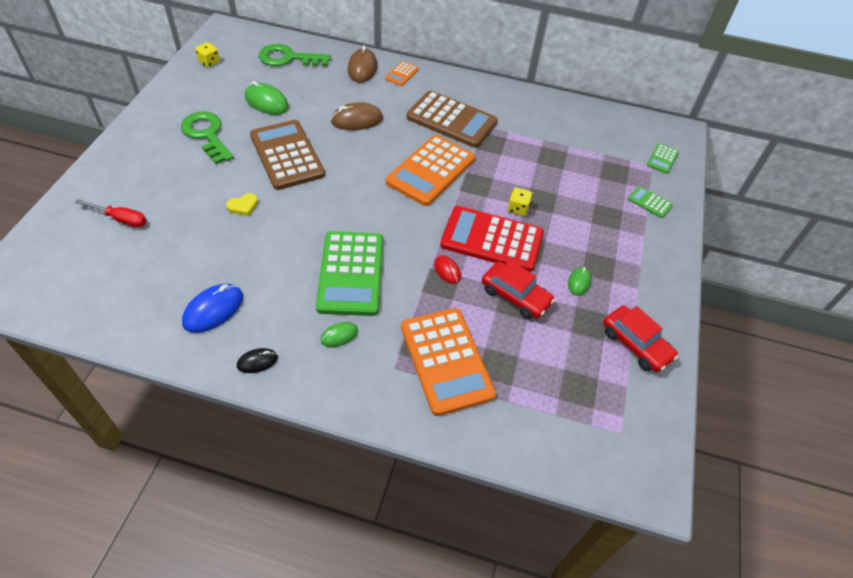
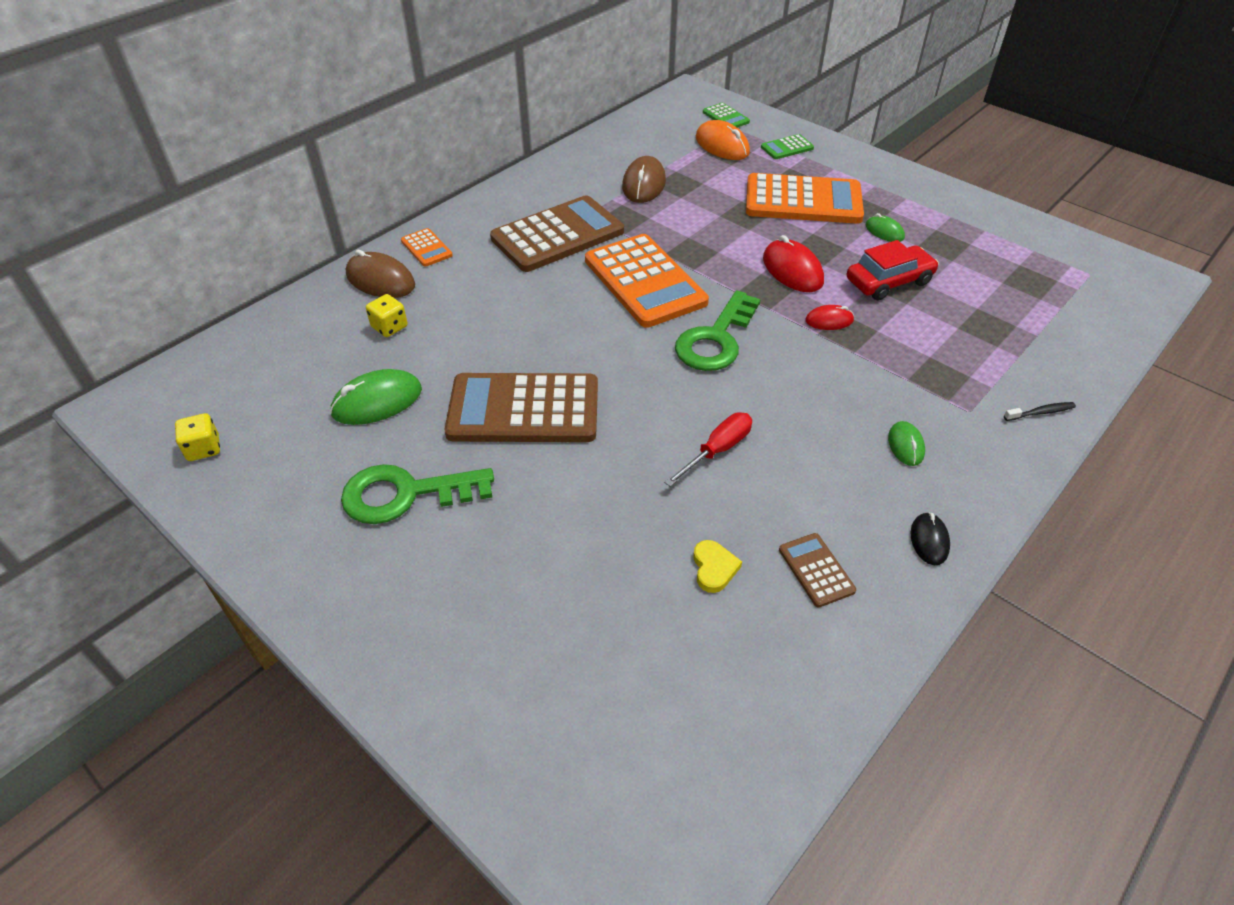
camera: 60 degrees left, 5 degrees down
(121, 219) = (554, 659): red screwdriver -> red screwdriver (717, 450)
(213, 310) = (816, 570): blue mouse -> brown calculator
(243, 206) = (610, 486): yellow heart -> yellow heart (714, 568)
(288, 58) = (284, 350): green key -> green key (716, 339)
(351, 273) = (800, 406): green calculator -> none
(357, 120) = (495, 317): brown mouse -> brown mouse (644, 184)
(413, 412) = (1040, 412): none -> black toothbrush
(446, 360) = (970, 364): orange calculator -> orange calculator (803, 201)
(492, 239) = (792, 270): red calculator -> red mouse
(518, 209) = (751, 235): yellow dice -> yellow dice (389, 327)
(620, 166) = (722, 145): none -> orange mouse
(636, 344) = (981, 226): red car -> none

